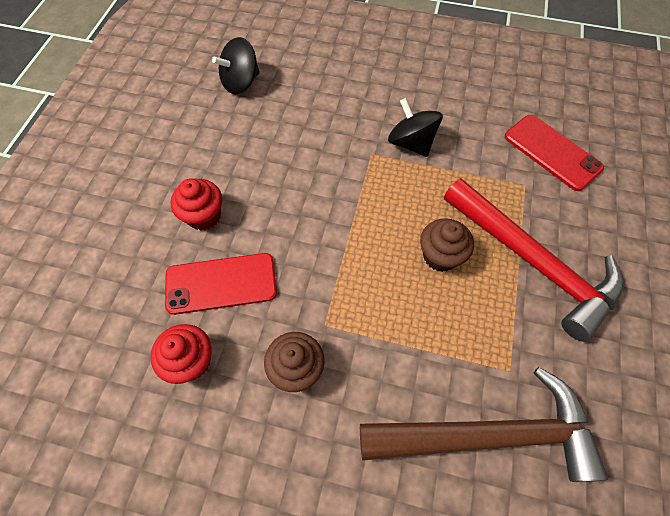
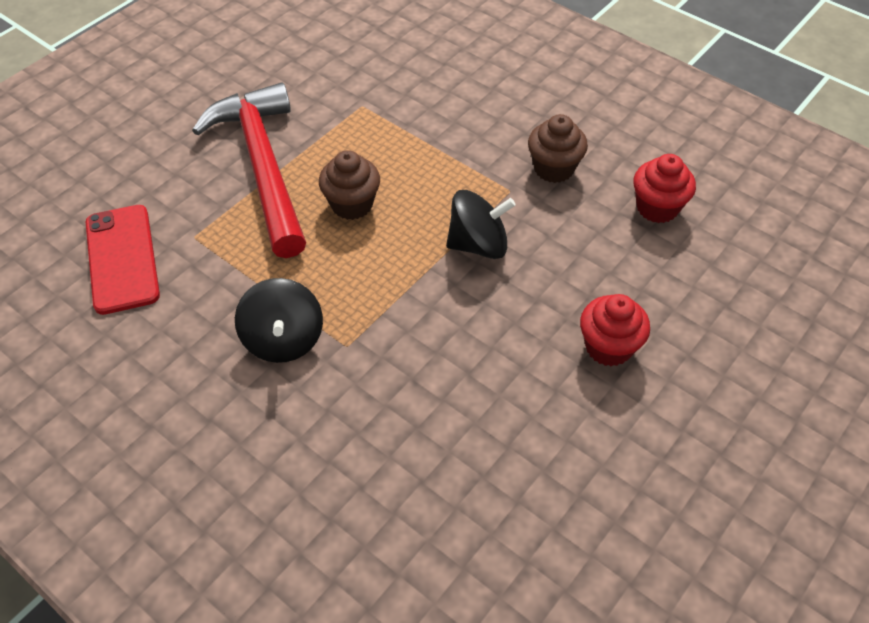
camera: 155 degrees left, 10 degrees down
(221, 283) = (607, 263): red phone -> none
(241, 83) = (482, 561): black spinning top -> black spinning top (478, 244)
(489, 435) = (413, 79): brown hammer -> none

